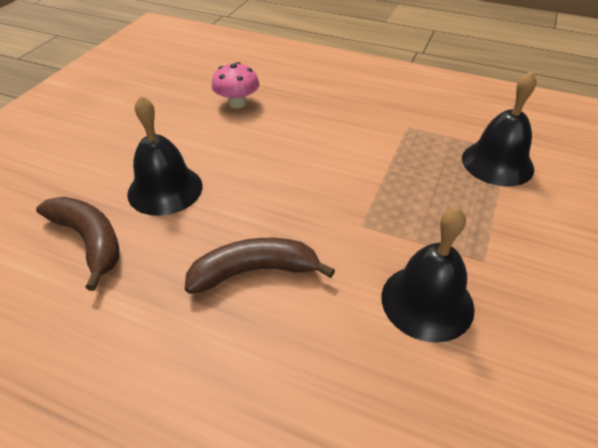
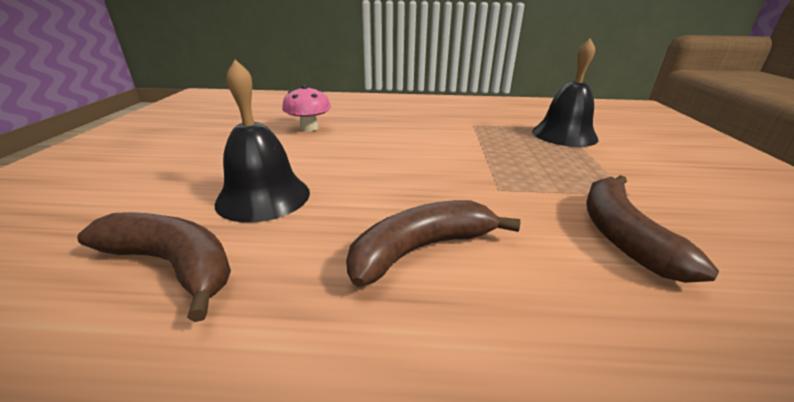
camera: 20 degrees left, 15 degrees down
(427, 301) = (622, 235): black bell -> brown banana

